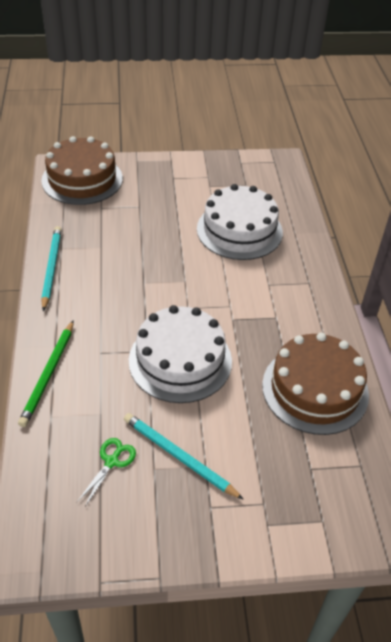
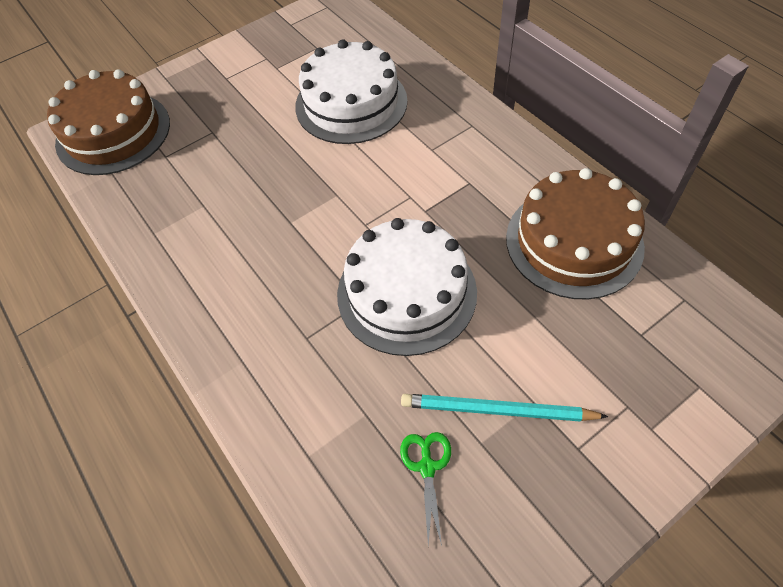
camera: 25 degrees left, 10 degrees up
(48, 374) = (263, 404): green pencil -> none
(51, 268) = (160, 265): turquoise pencil -> none

